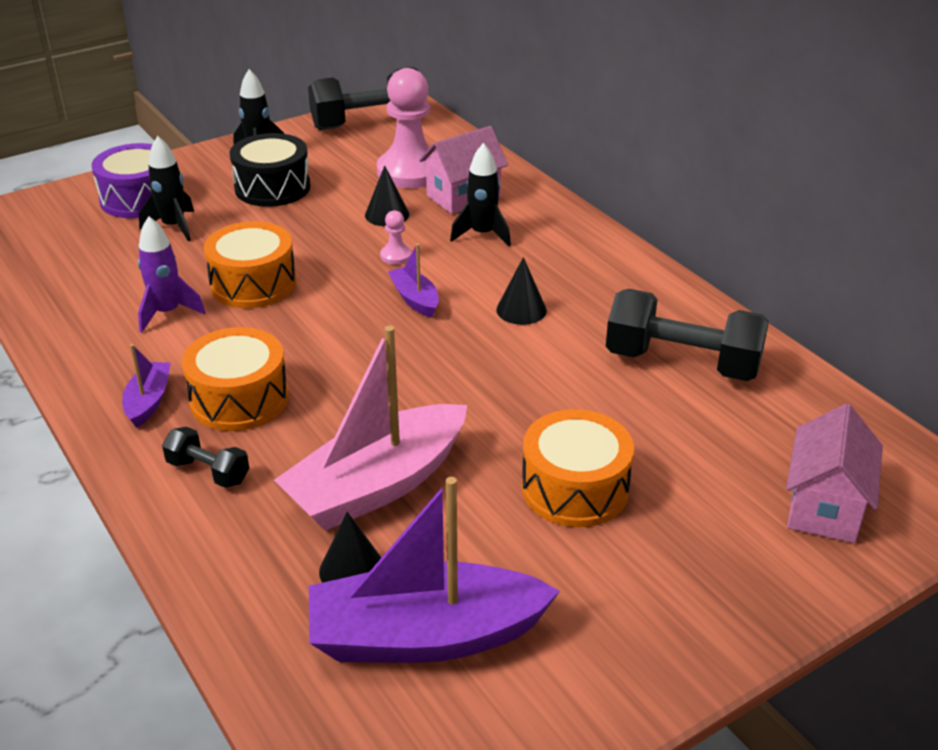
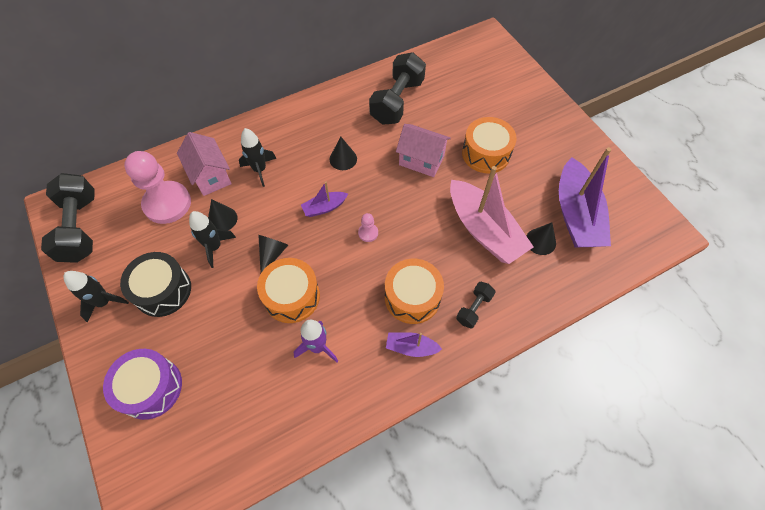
camera: 85 degrees left, 25 degrees up
(174, 227) = (203, 355): black rocket -> black rocket (214, 247)
(327, 260) = (272, 254): none -> black cone
(396, 256) = (274, 215): pink pawn -> pink pawn (368, 233)
(824, 507) = (496, 75): pink house -> pink house (421, 160)

